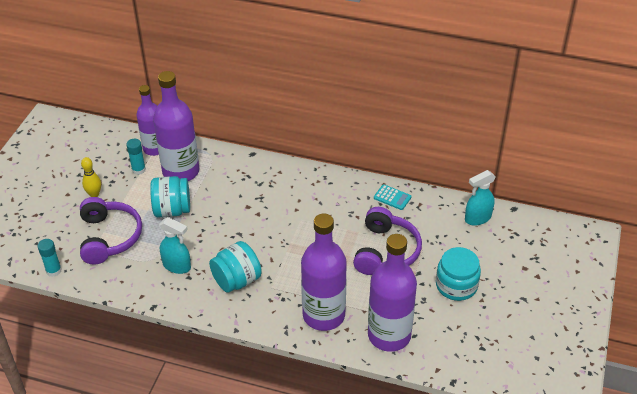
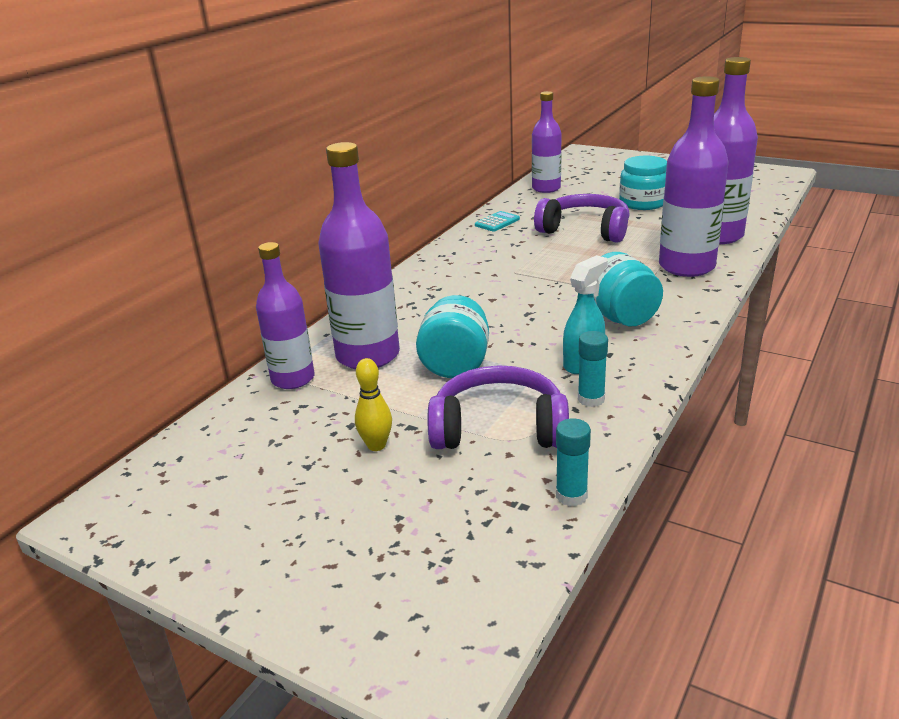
camera: 75 degrees left, 15 degrees down
(138, 170) = (337, 396): turquoise glue stick -> turquoise glue stick (591, 399)
(477, 218) = (546, 188): turquoise spray bottle -> purple bottle

